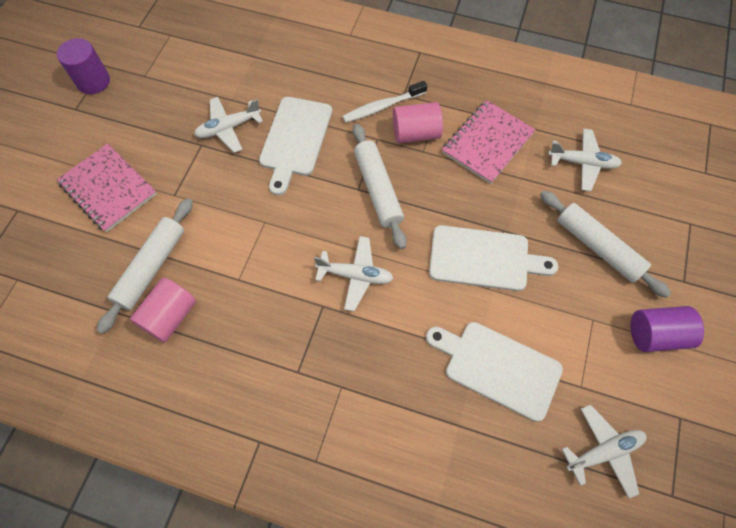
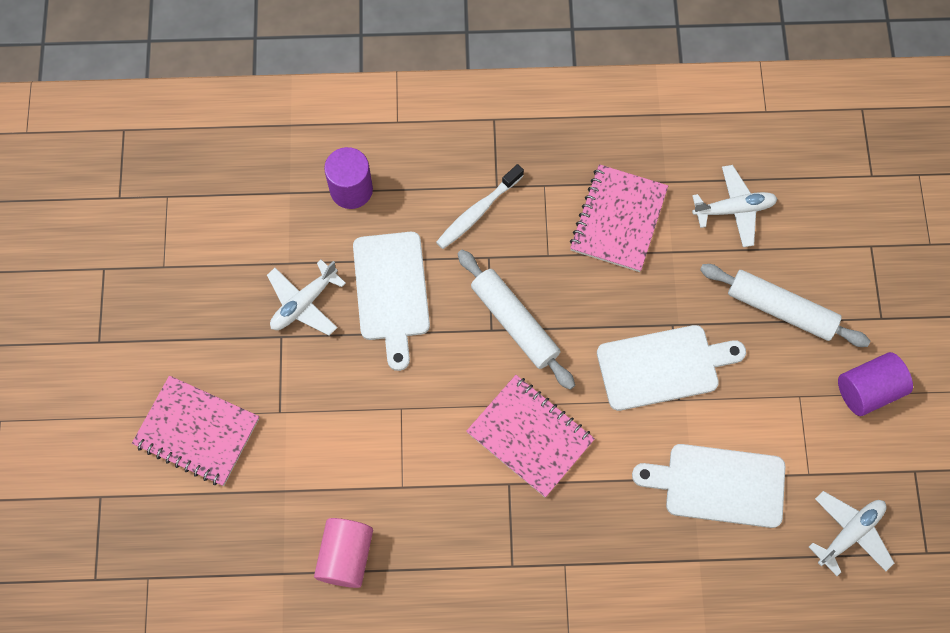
camera: 20 degrees left, 5 degrees up
(93, 81) = (102, 296): purple cylinder -> purple cylinder (351, 190)
(151, 268) = (297, 509): white rolling pin -> none
(355, 275) = (530, 436): white plane -> pink notebook
(416, 133) = (531, 235): pink cylinder -> none

